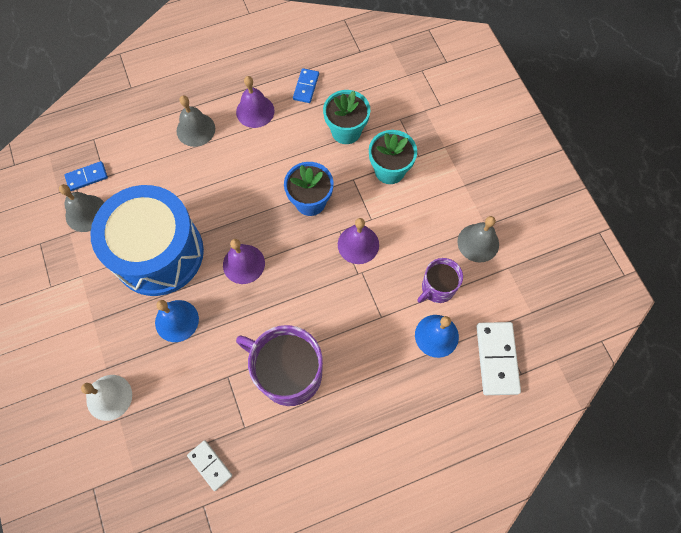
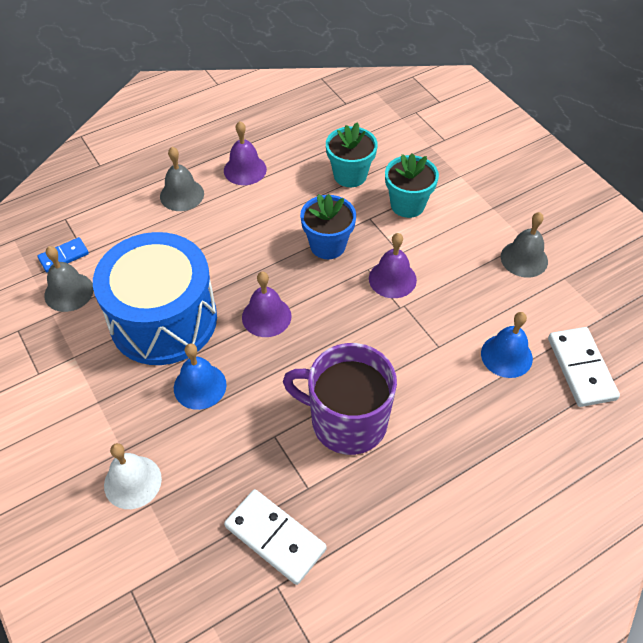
camera: 10 degrees left, 15 degrees down
(210, 465) = (275, 538): white domino -> white domino, size x1.67
(306, 87) = (295, 141): blue domino -> none
(437, 288) = (493, 308): purple mug -> none

